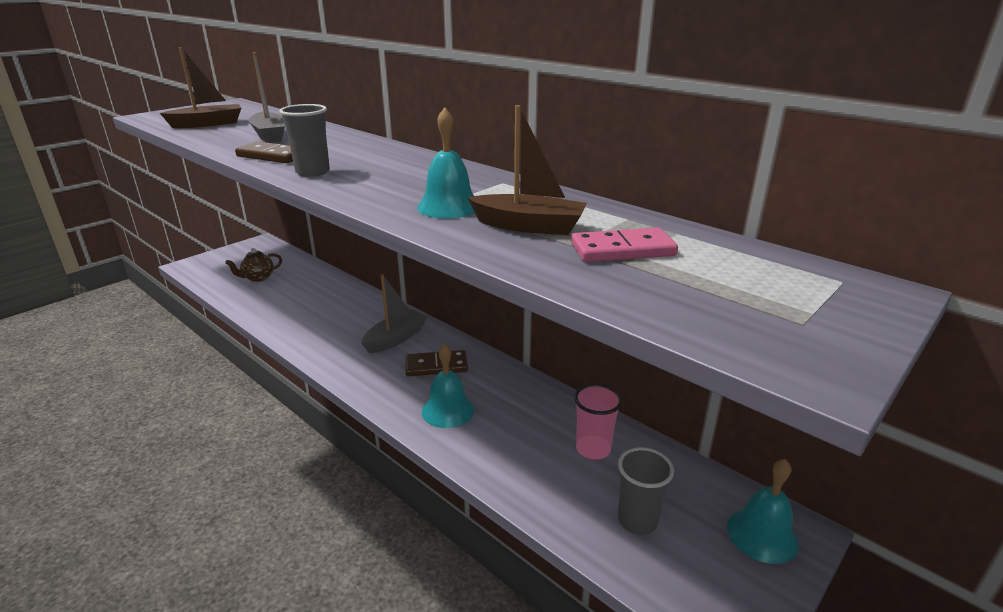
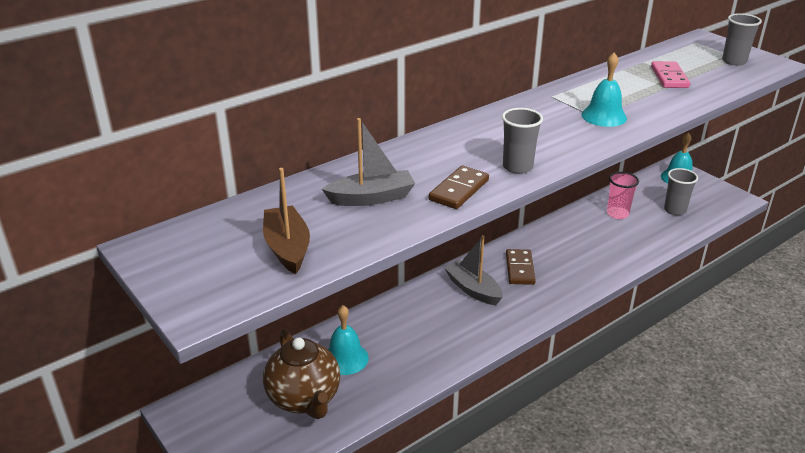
camera: 80 degrees left, 5 degrees up
(258, 278) = (304, 399): brown teapot -> brown teapot, size x1.85
(448, 410) = (579, 266): turquoise bell -> turquoise bell (345, 358)
(529, 226) = (638, 96): brown boat -> none
(769, 315) = (734, 61): none -> grey cup

